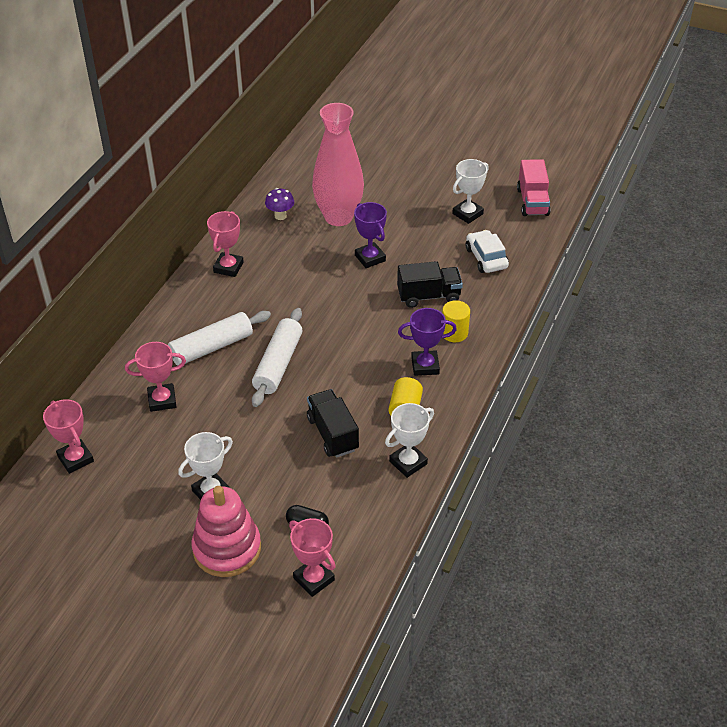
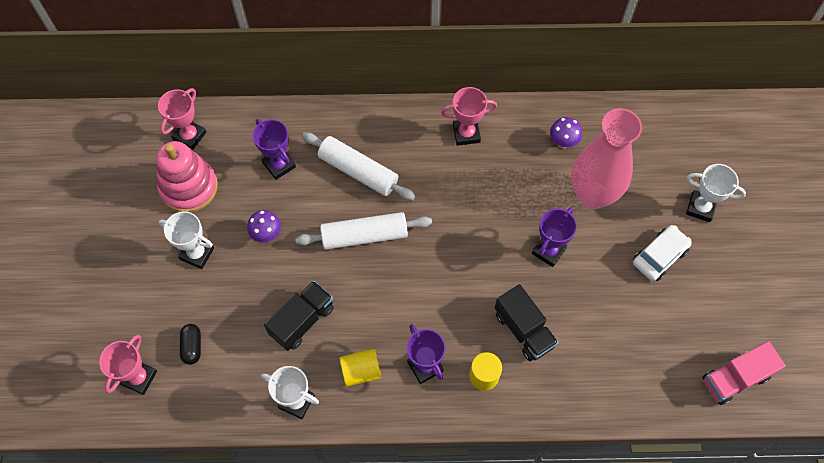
camera: 65 degrees right, 20 degrees up
(162, 400) = (279, 165): pink trophy -> purple trophy
(227, 548) = (144, 295): pink stacking toy -> pink stacking toy (189, 187)
(228, 432) = (267, 234): none -> purple mushroom
(467, 214) = (673, 317): white trophy -> white trophy (700, 208)
(486, 258) = (613, 364): white car -> white car (659, 256)

